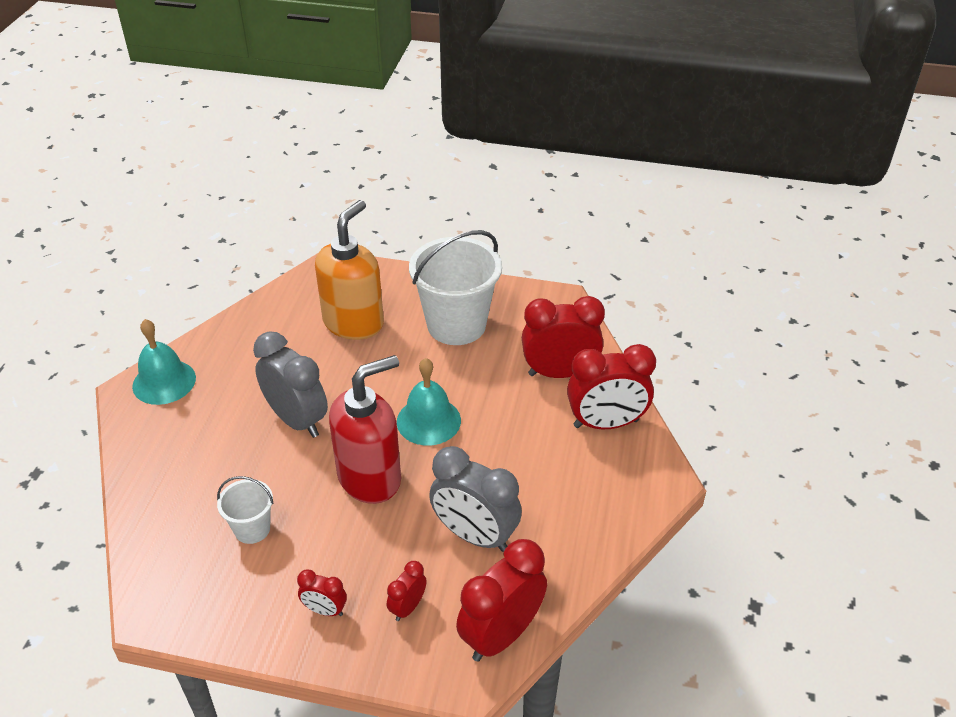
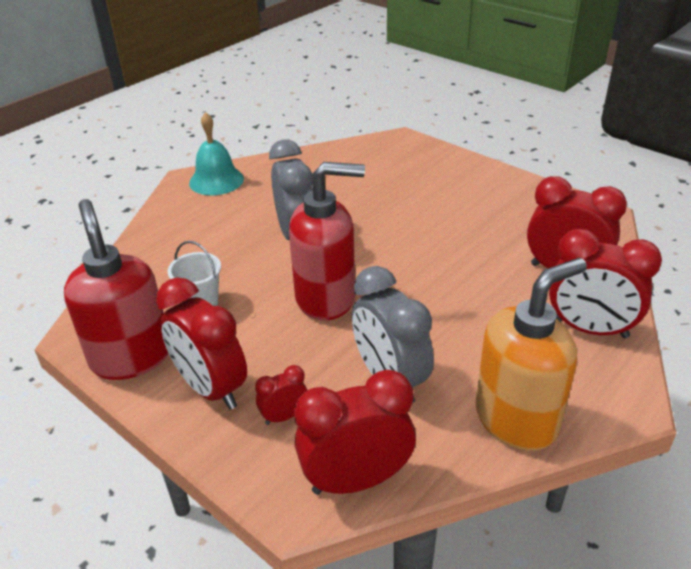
camera: 30 degrees right, 5 degrees down
(224, 612) = (131, 357): none -> red soap dispenser
(325, 610) = (211, 388): red clock -> red clock, size x2.04
(354, 323) = (394, 181): orange soap dispenser -> orange soap dispenser (517, 419)
(428, 421) = (409, 271): turquoise bell -> none
(456, 325) = (485, 206): white bucket -> none

